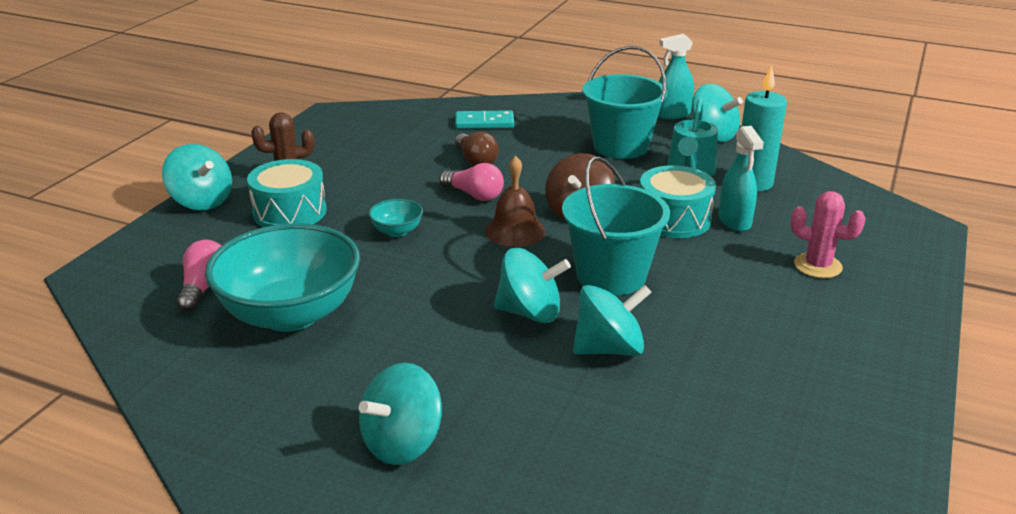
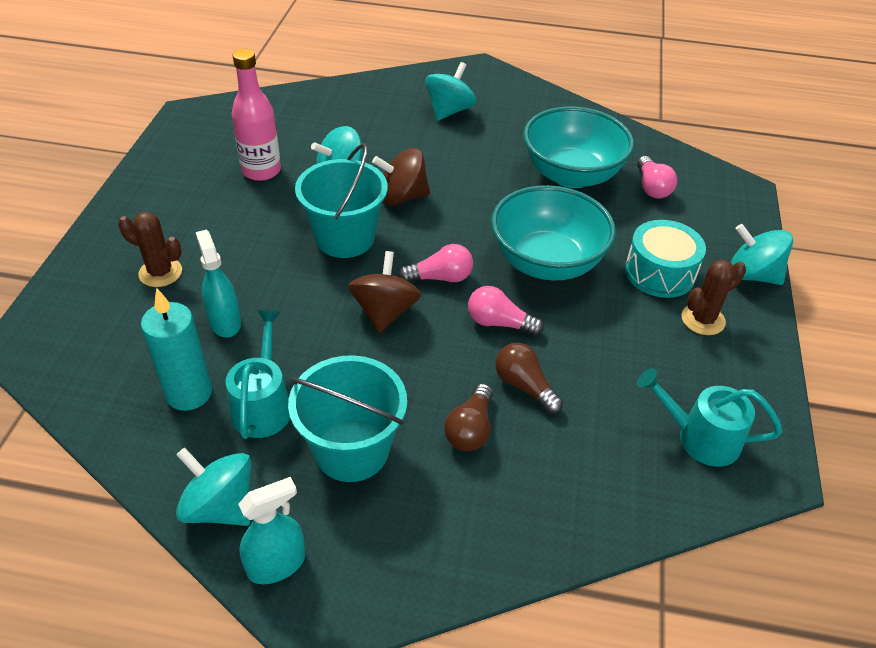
camera: 165 degrees right, 15 degrees up
(365, 128) = (700, 438): none -> turquoise watering can
(397, 231) = (546, 262): turquoise bowl -> turquoise bowl, size x2.39
(484, 123) = (552, 482): turquoise domino -> none
(515, 231) = (440, 278): brown bell -> pink light bulb
(529, 146) = (470, 429): none -> brown light bulb
(530, 312) = (402, 197): turquoise spinning top -> brown spinning top
(674, 219) = (288, 316): turquoise drum -> none
(725, 370) = (261, 171): none -> pink bottle
(817, 266) = (160, 273): pink cactus -> brown cactus

